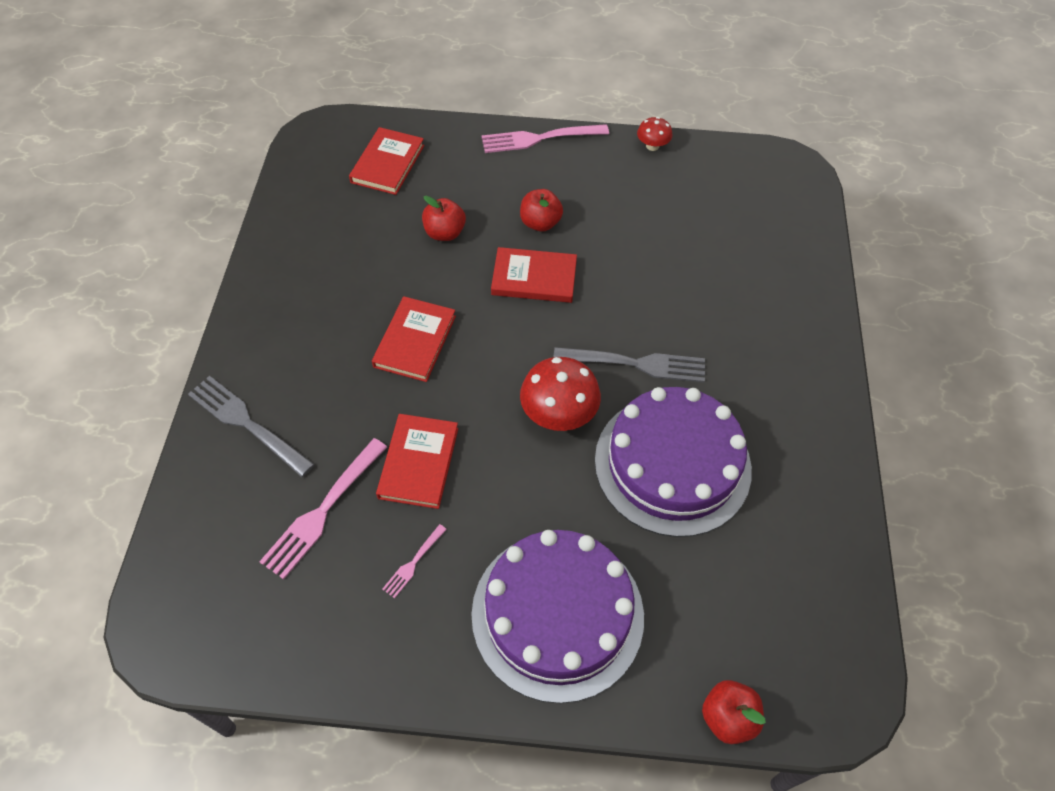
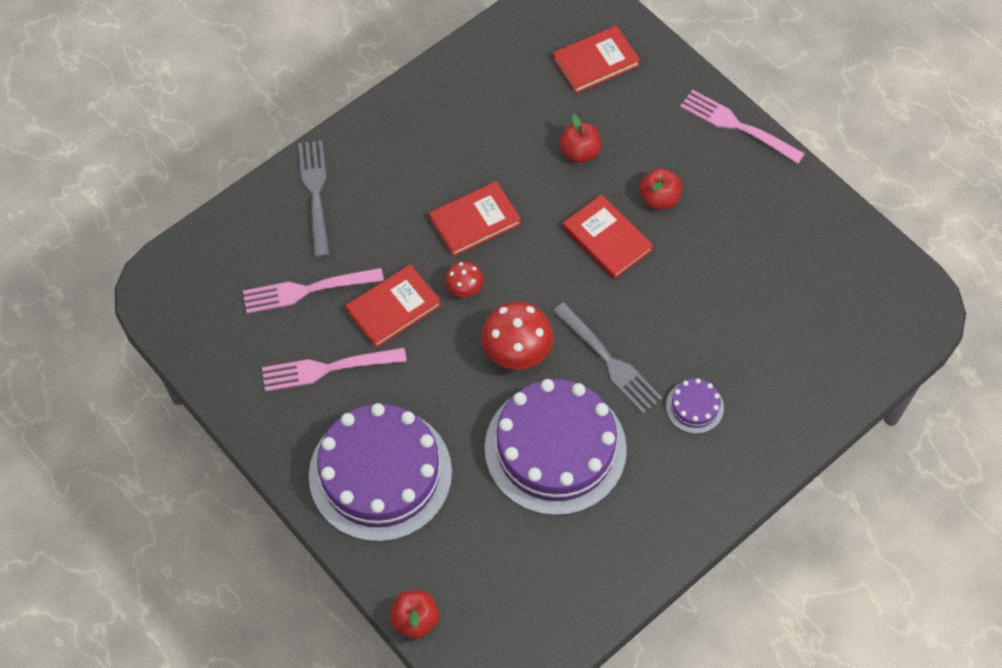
camera: 45 degrees right, 5 degrees up
(413, 562) = (328, 368): pink fork -> pink fork, size x2.00
(652, 146) = (823, 201): red mushroom -> red mushroom (464, 288)
(732, 346) = (694, 406): none -> purple cake

